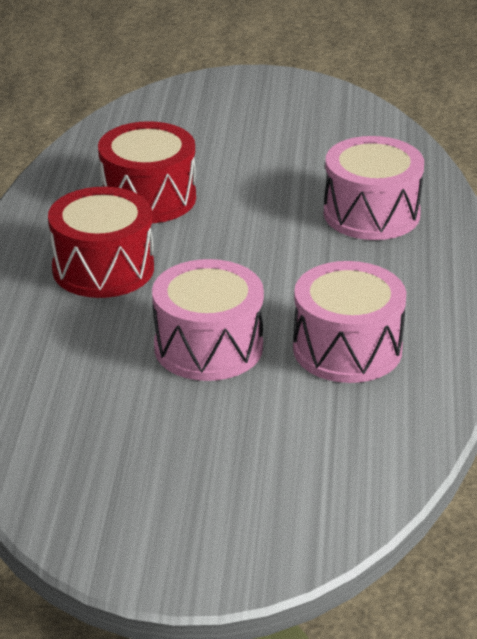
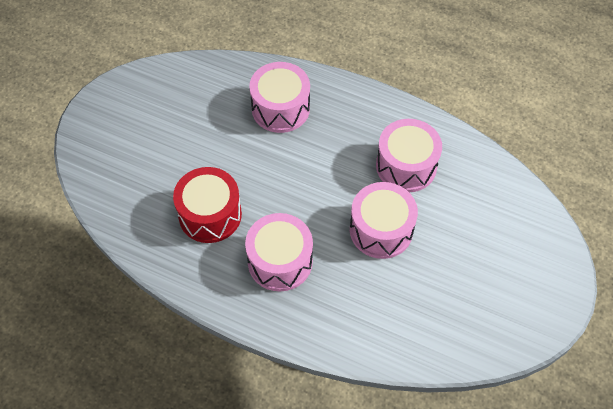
camera: 70 degrees left, 25 degrees up
(103, 268) = (280, 261): red drum -> pink drum

